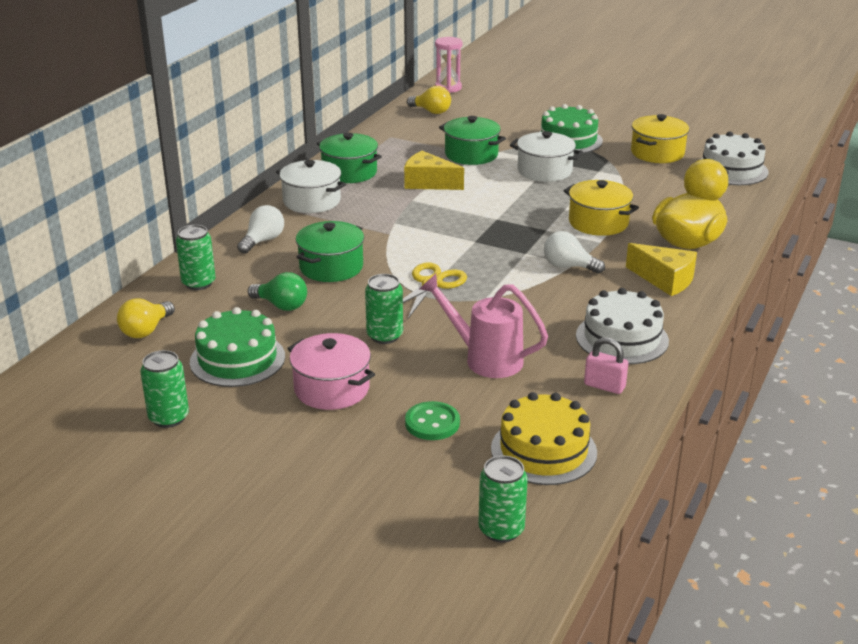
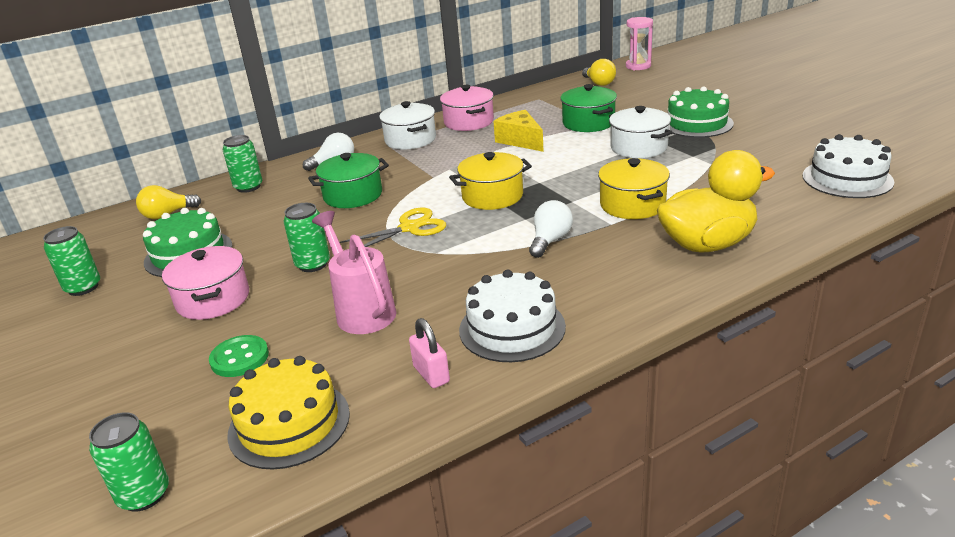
camera: 35 degrees right, 0 degrees up
(281, 305) = (276, 218): green light bulb -> none
(349, 172) = (469, 122): green pot -> pink pot
(568, 266) = (550, 241): white light bulb -> white light bulb turned 60 degrees clockwise
(657, 153) = (778, 149): yellow pot -> yellow pot (492, 196)
(665, 280) = (632, 278): yellow cheese -> none

